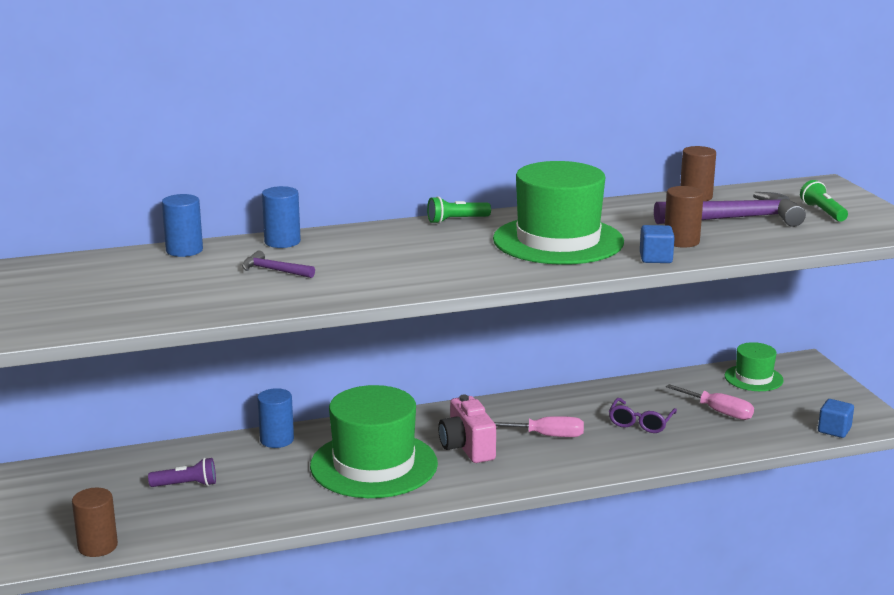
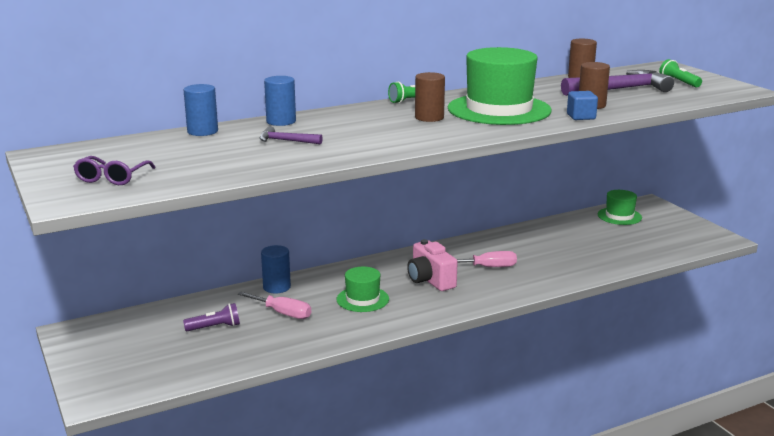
camera: 10 degrees left, 0 degrees up
(98, 546) = (156, 382): brown cylinder -> brown cylinder (429, 117)
(374, 465) = (362, 299): green hat -> green hat, size x0.51
(640, 423) = (553, 253): purple glasses -> purple glasses (112, 178)
(719, 412) = (606, 241): pink screwdriver -> pink screwdriver (283, 313)
(834, 430) = (694, 247): blue cube -> none

